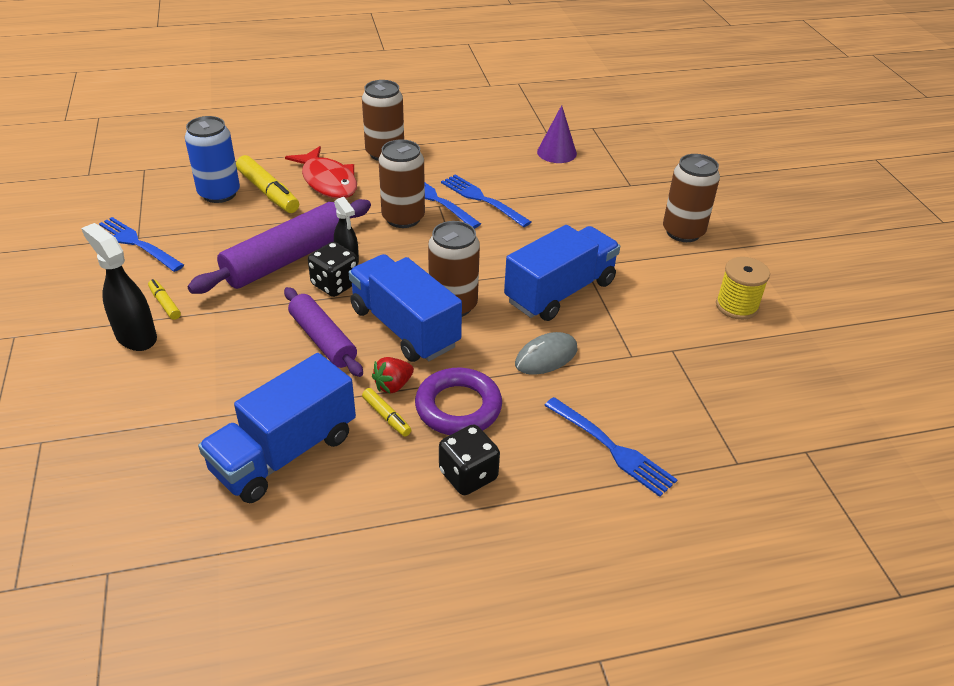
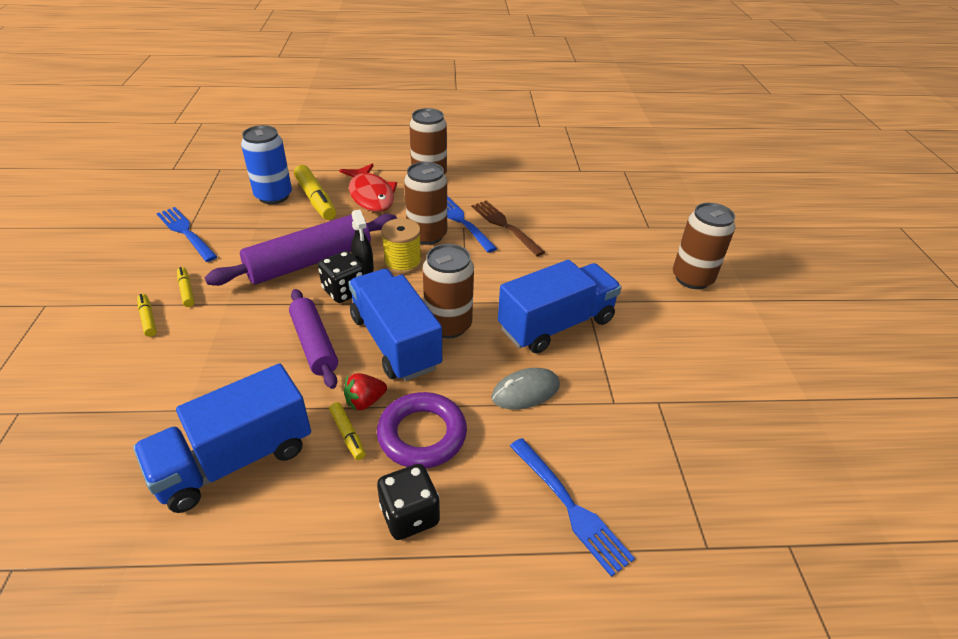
camera: 10 degrees right, 0 degrees up
(136, 336) = (148, 319): black spray bottle -> yellow marker
(482, 199) = (504, 226): blue fork -> brown fork
(556, 152) = (585, 190): purple cone -> none
(736, 306) = (735, 362): yellow spool -> yellow spool (403, 263)

